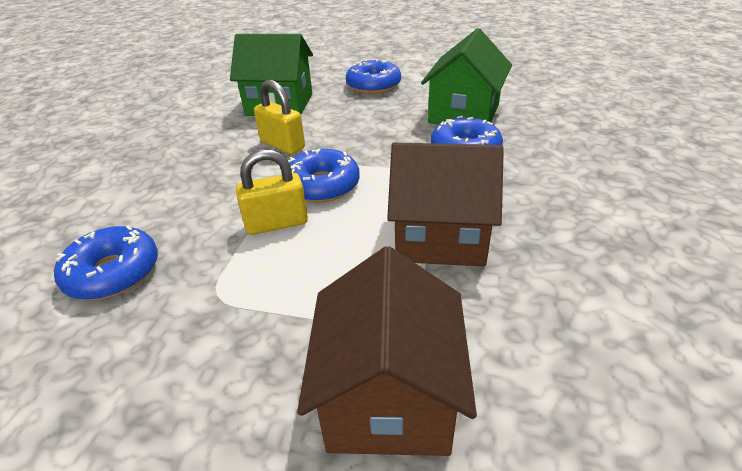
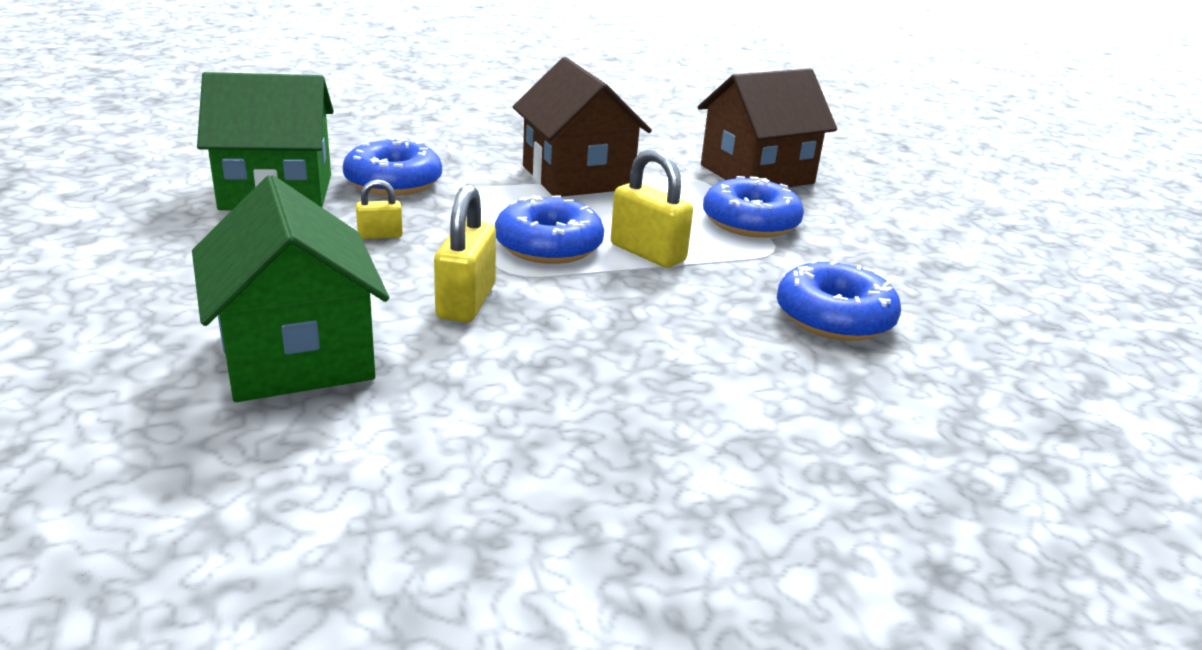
camera: 125 degrees left, 10 degrees down
(373, 85) = (161, 277): blue donut -> blue donut (750, 222)
(381, 135) = (380, 235): none -> yellow padlock

